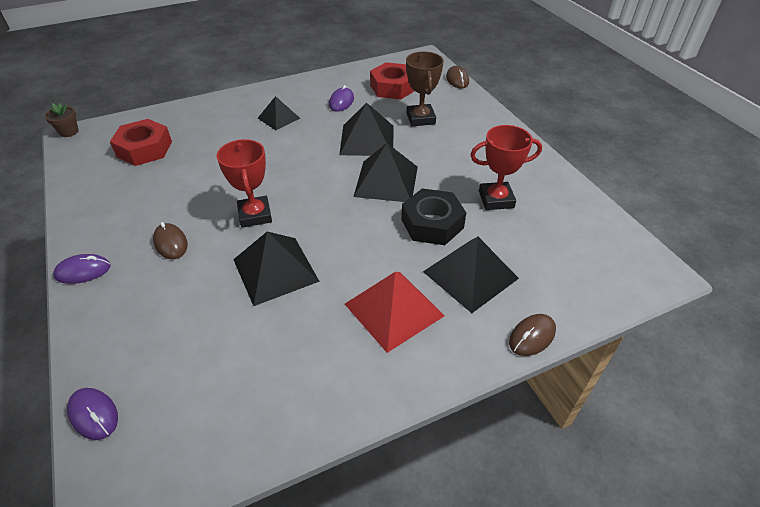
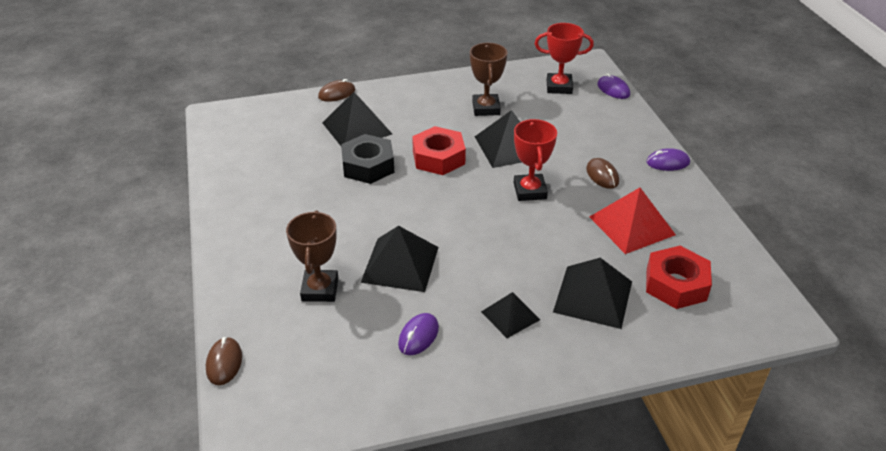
camera: 170 degrees left, 5 degrees down
(69, 132) = (796, 327): brown flower pot -> none
(307, 336) = (486, 108): none -> brown trophy
(386, 181) = (395, 210): black pyramid -> black pyramid (593, 296)
(393, 87) = (332, 358): red nut -> red nut (438, 157)
(393, 309) = (423, 115): red pyramid -> red pyramid (632, 225)
(496, 199) = (297, 179): red trophy -> red trophy (559, 87)

